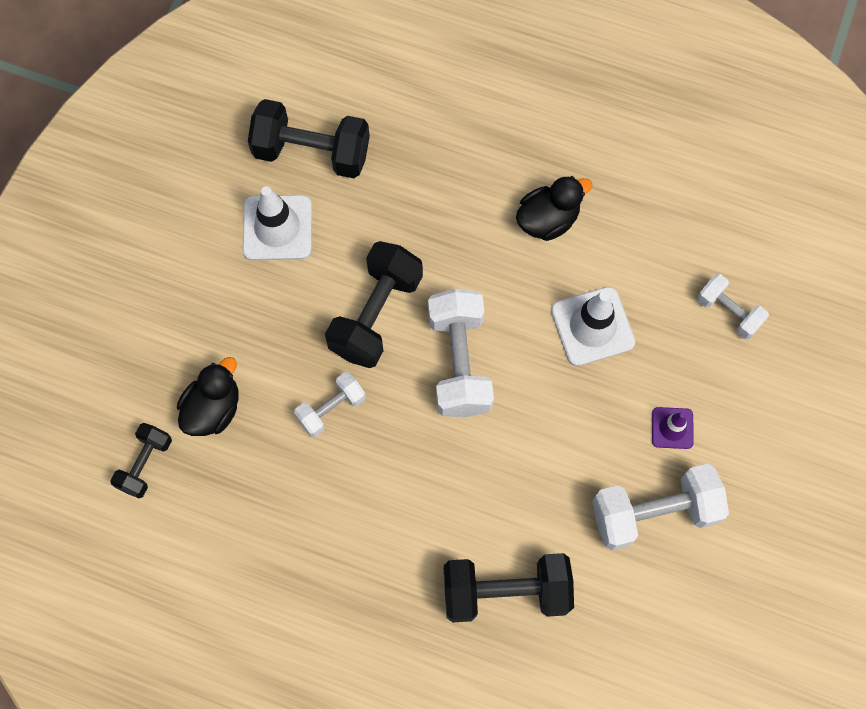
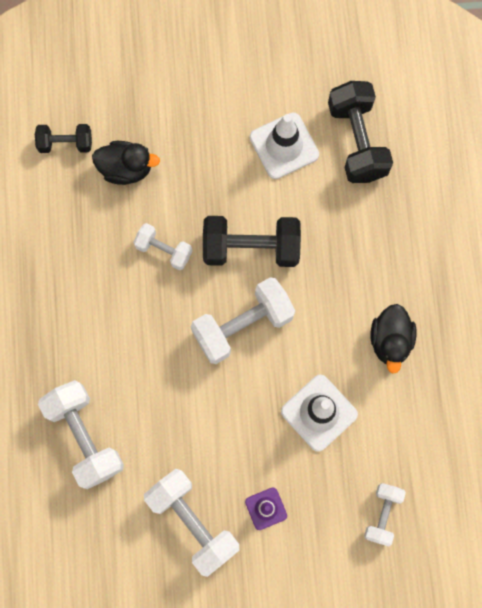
camera: 65 degrees right, 5 degrees up
(505, 591) = (85, 436): black dumbbell -> white dumbbell
(548, 220) = (390, 341): black duck -> black duck turned 60 degrees clockwise

